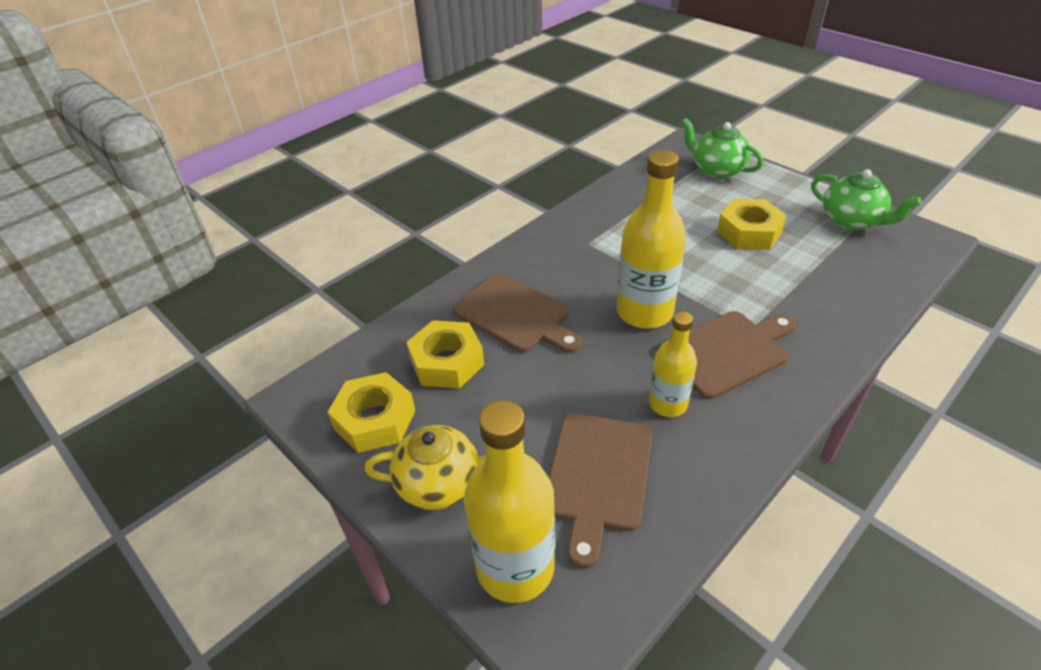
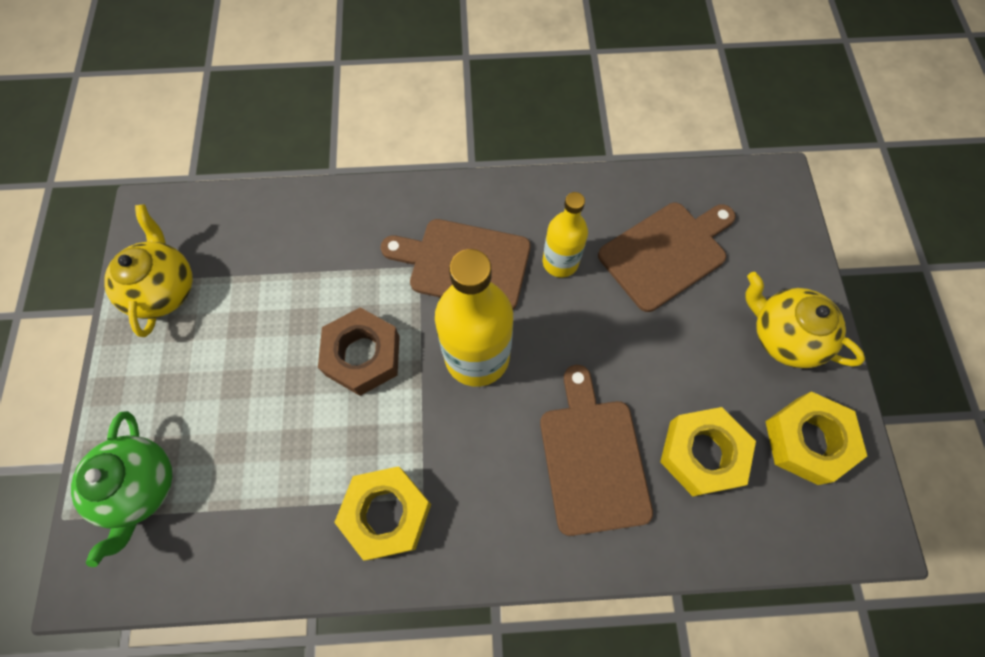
camera: 140 degrees left, 25 degrees up
(515, 567) = (771, 241): yellow bottle -> none
(706, 268) = (363, 355): none -> brown nut
(749, 232) = (263, 361): yellow nut -> yellow nut (387, 514)
(851, 221) = (164, 289): green teapot -> yellow teapot

